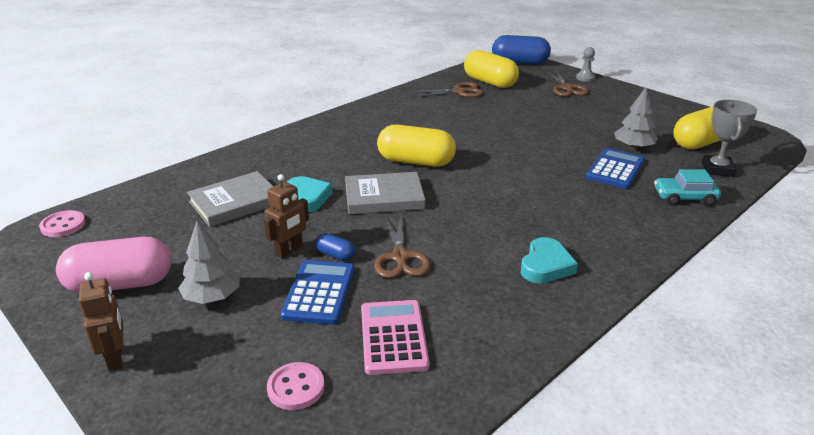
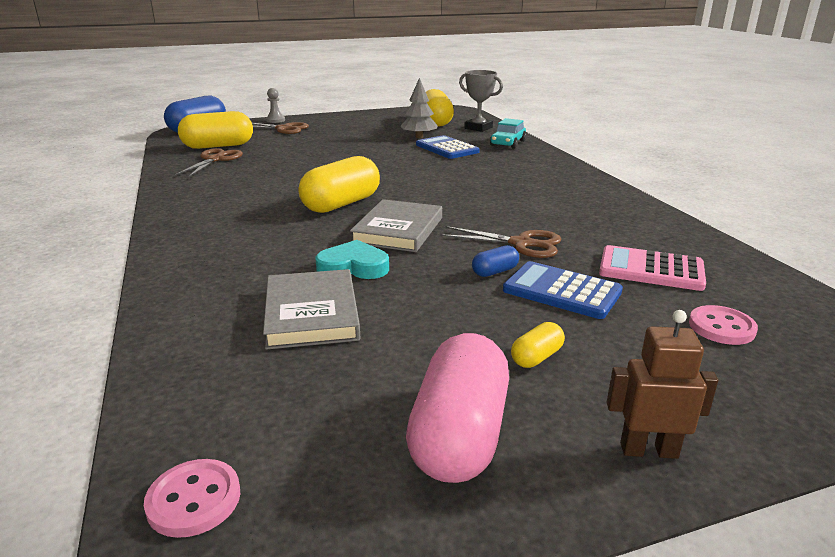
camera: 65 degrees left, 5 degrees down
(212, 297) = (536, 357): grey tree -> yellow capsule
(289, 250) = (465, 294): brown robot -> none
(546, 265) = (570, 197): turquoise heart -> none

